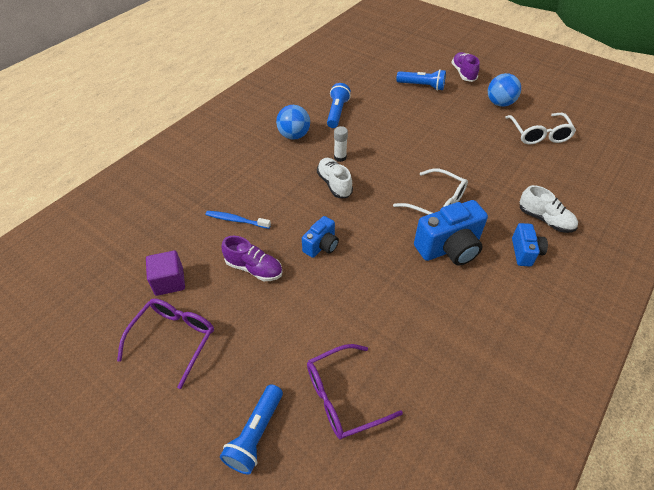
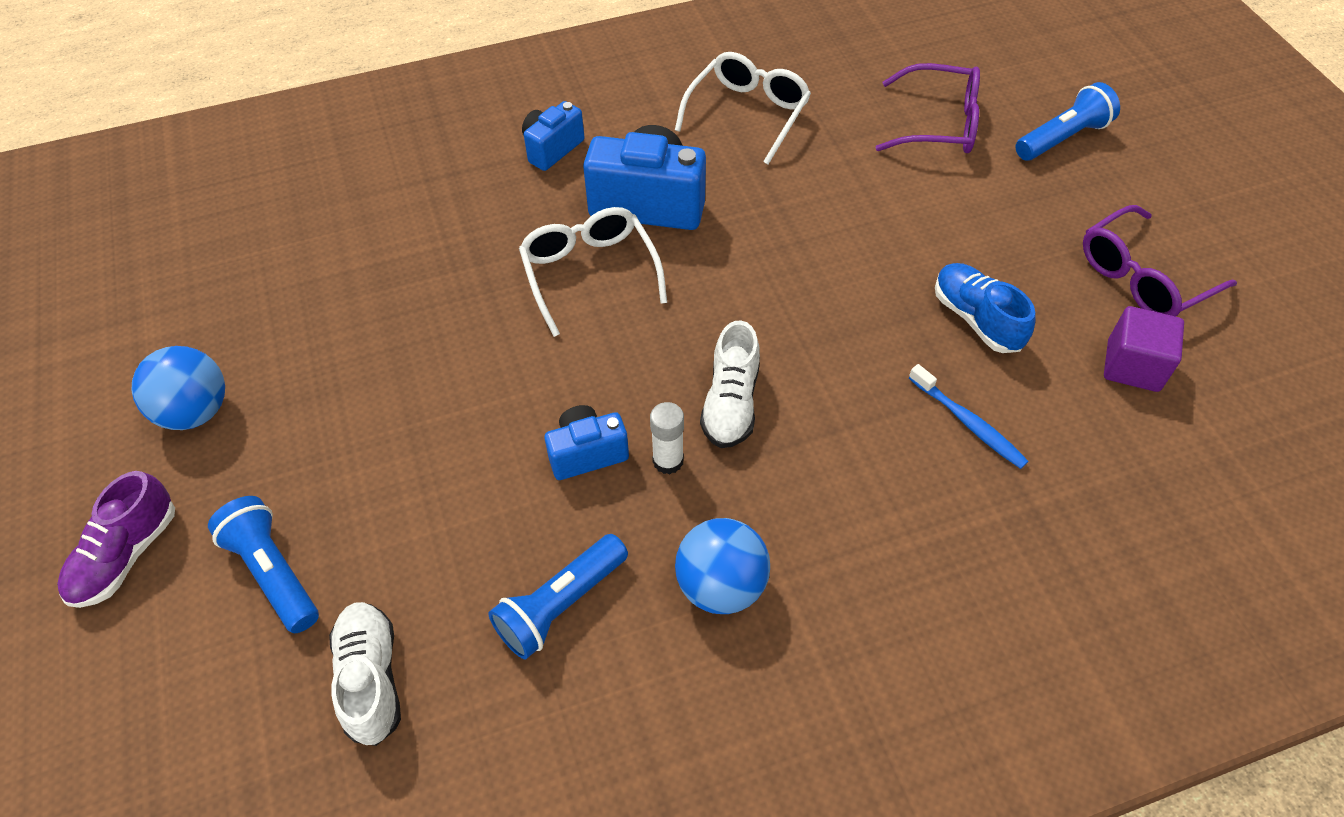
camera: 145 degrees left, 5 degrees up
(254, 268) = (976, 319): purple shoe -> blue shoe
(321, 246) = (841, 300): blue camera -> blue camera (587, 453)
(539, 135) = (247, 299): white glasses -> white glasses (748, 113)
(545, 220) = (464, 170): white shoe -> white shoe (371, 678)

